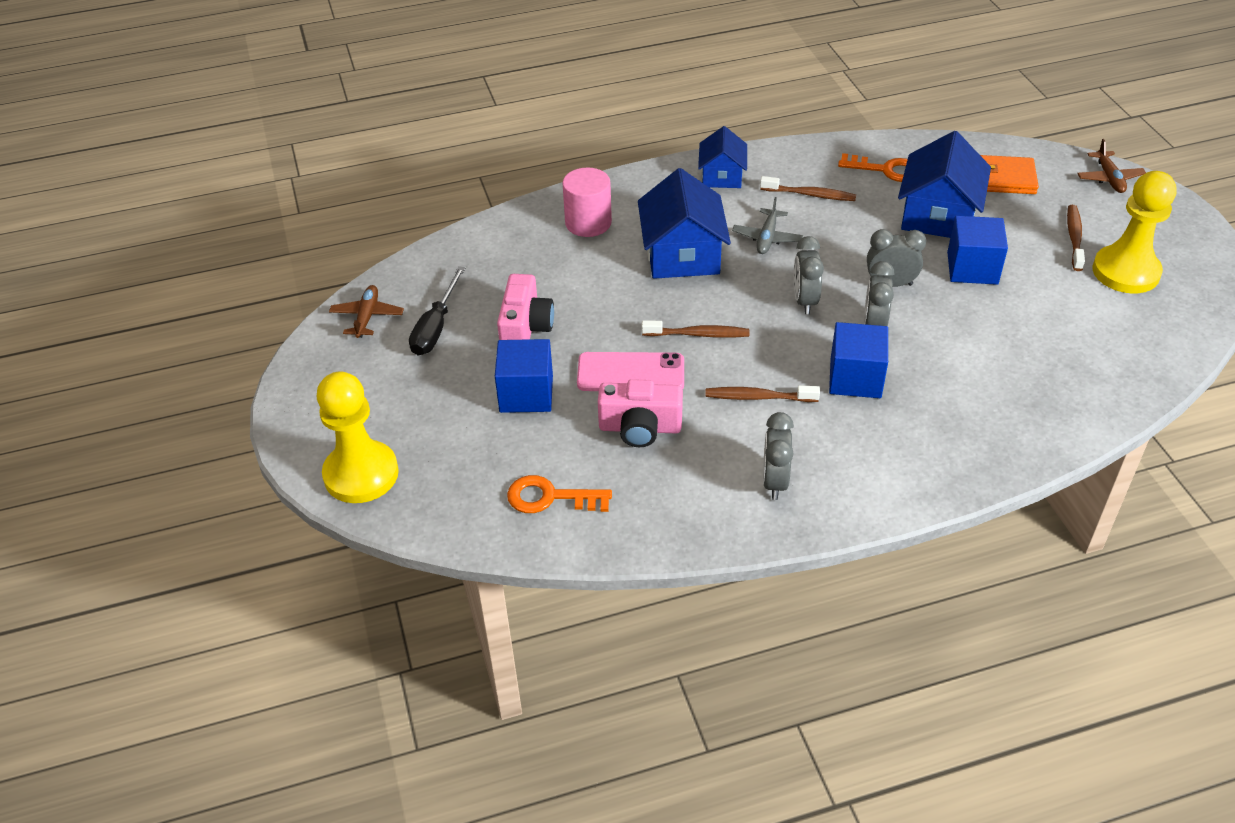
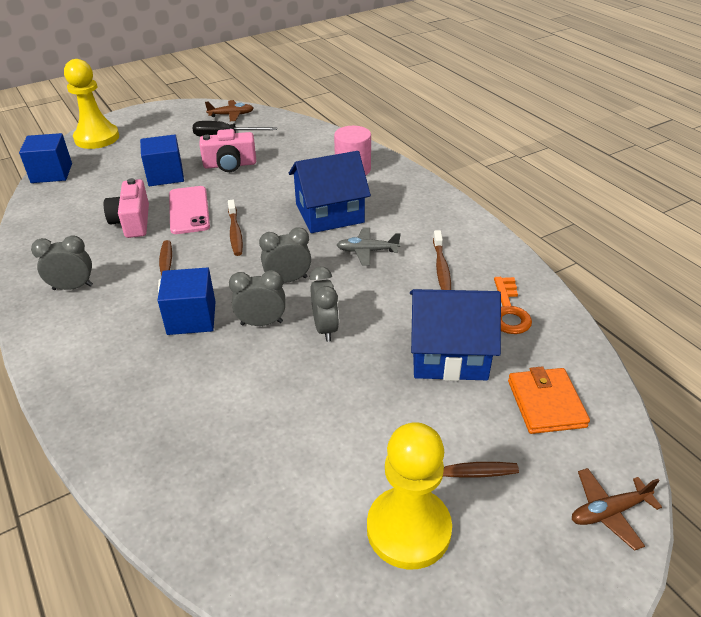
camera: 75 degrees right, 5 degrees down
(550, 497) = (70, 198): orange key -> none
(722, 176) = (443, 218): blue house -> none
(972, 268) = (368, 385): blue cube -> blue cube (51, 173)

